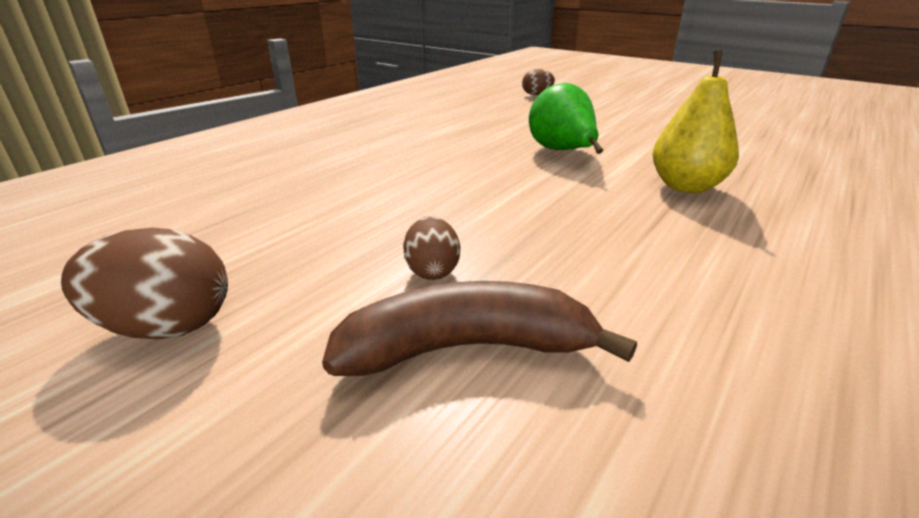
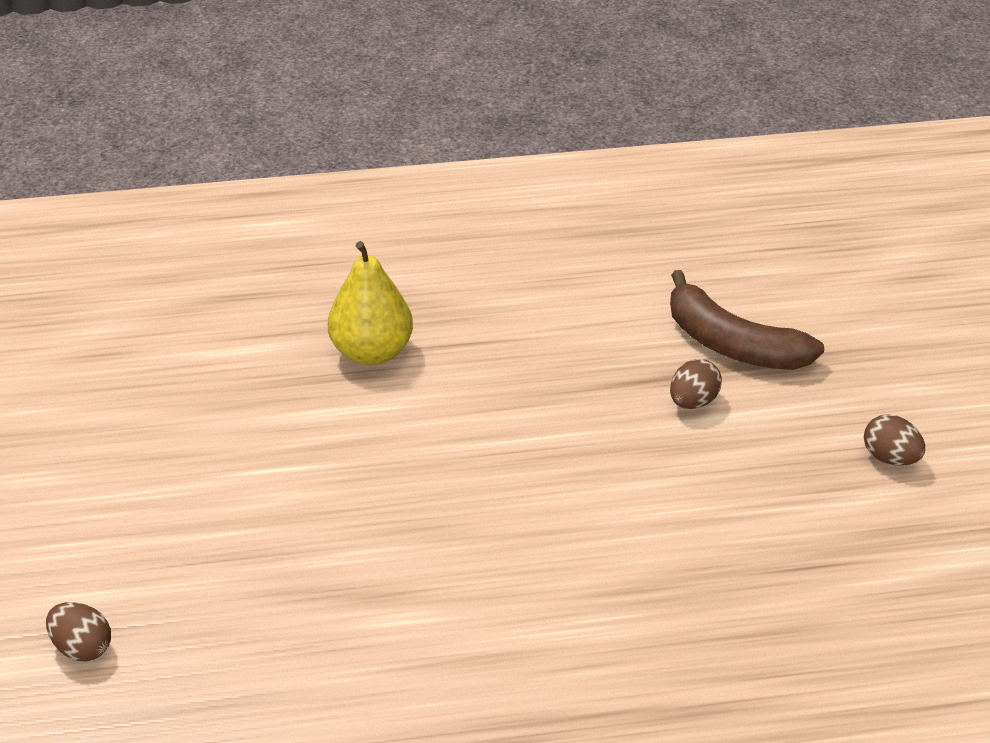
camera: 135 degrees left, 10 degrees up
(167, 326) = (890, 458): brown egg -> brown egg, size x0.62
(562, 152) = (367, 467): green pear -> none

